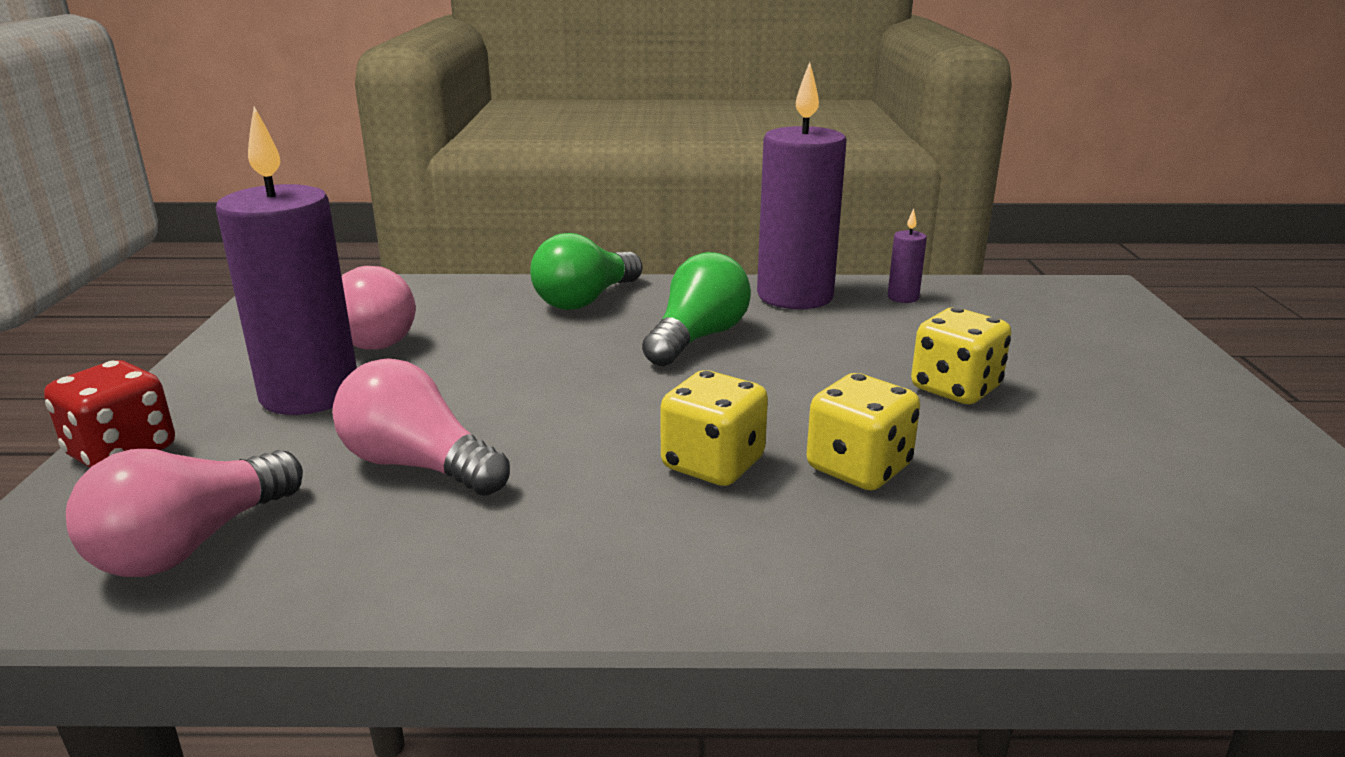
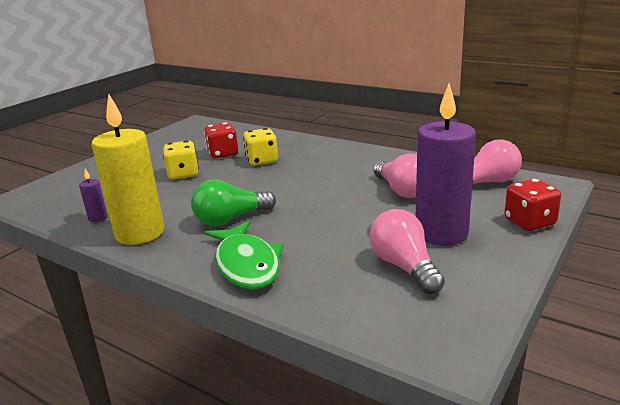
camera: 145 degrees left, 0 degrees up
(586, 300) = (247, 264): green light bulb -> green fish
(713, 464) = (302, 170): yellow dice -> none
(795, 296) = (140, 233): purple candle -> yellow candle
(999, 464) = (223, 154): none -> red dice

